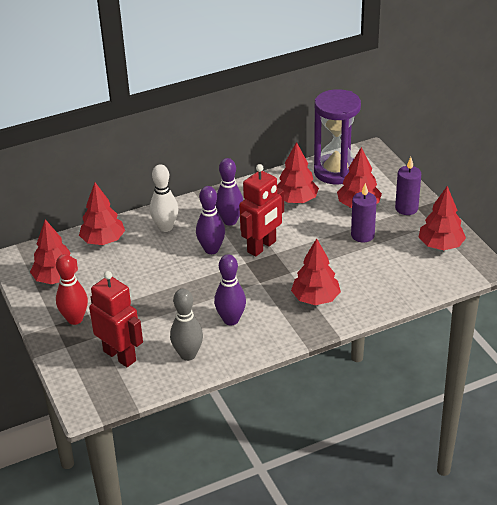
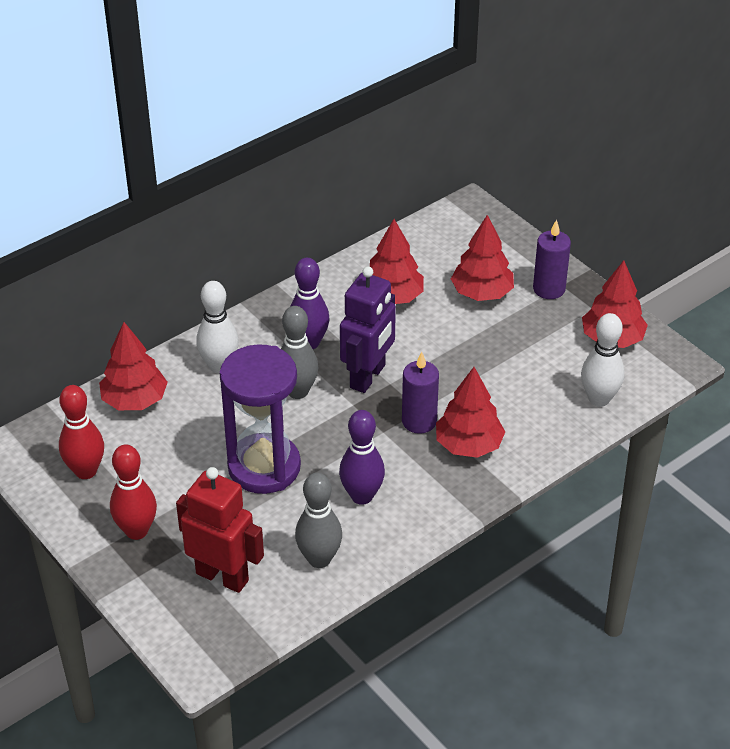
camera: 15 degrees left, 5 degrees up
(56, 278) = (85, 471): red tree -> red bowling pin
(211, 249) = (298, 391): purple bowling pin -> grey bowling pin
(262, 247) = (368, 377): red robot -> purple robot
(335, 172) = (433, 245): purple hourglass -> purple hourglass (264, 467)
(362, 235) = (502, 339): purple candle -> purple candle (419, 421)
(418, 282) = (599, 399): none -> white bowling pin

